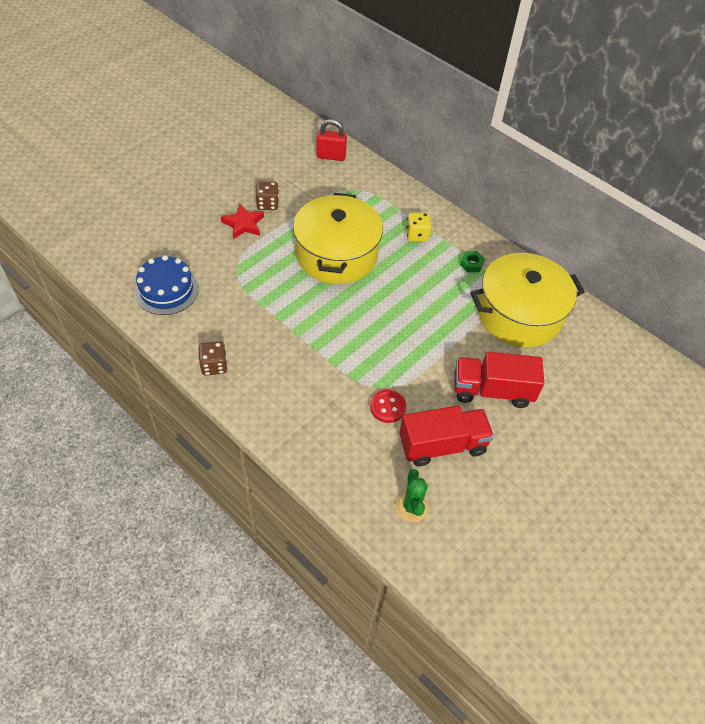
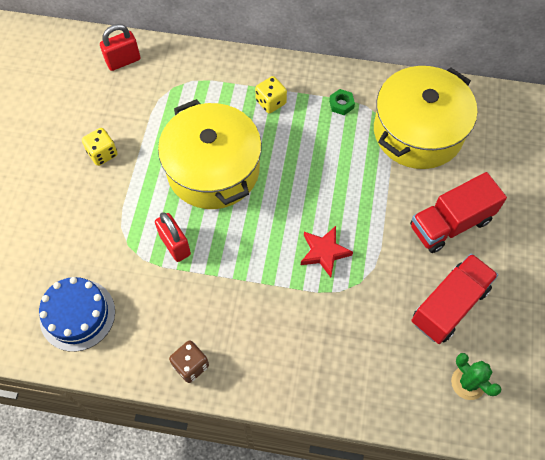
camera: 30 degrees left, 10 degrees up
(243, 224) = (96, 191): red star -> red star (324, 252)
(268, 204) = (102, 153): brown dice -> yellow dice
(268, 286) = (175, 245): none -> red padlock
(387, 407) = (377, 300): red button -> none

